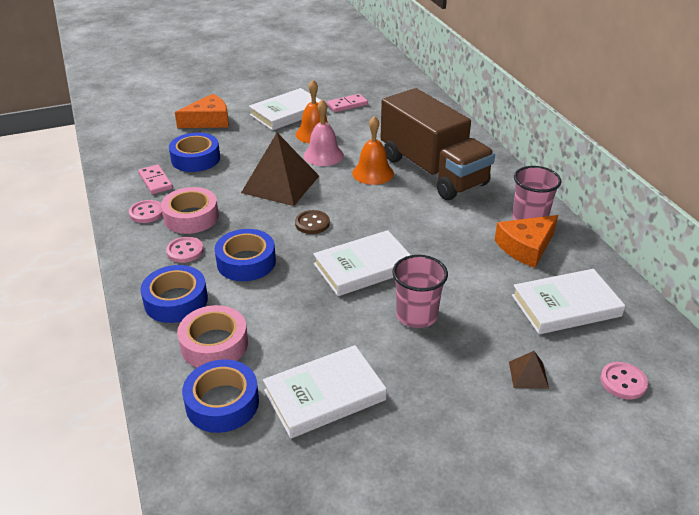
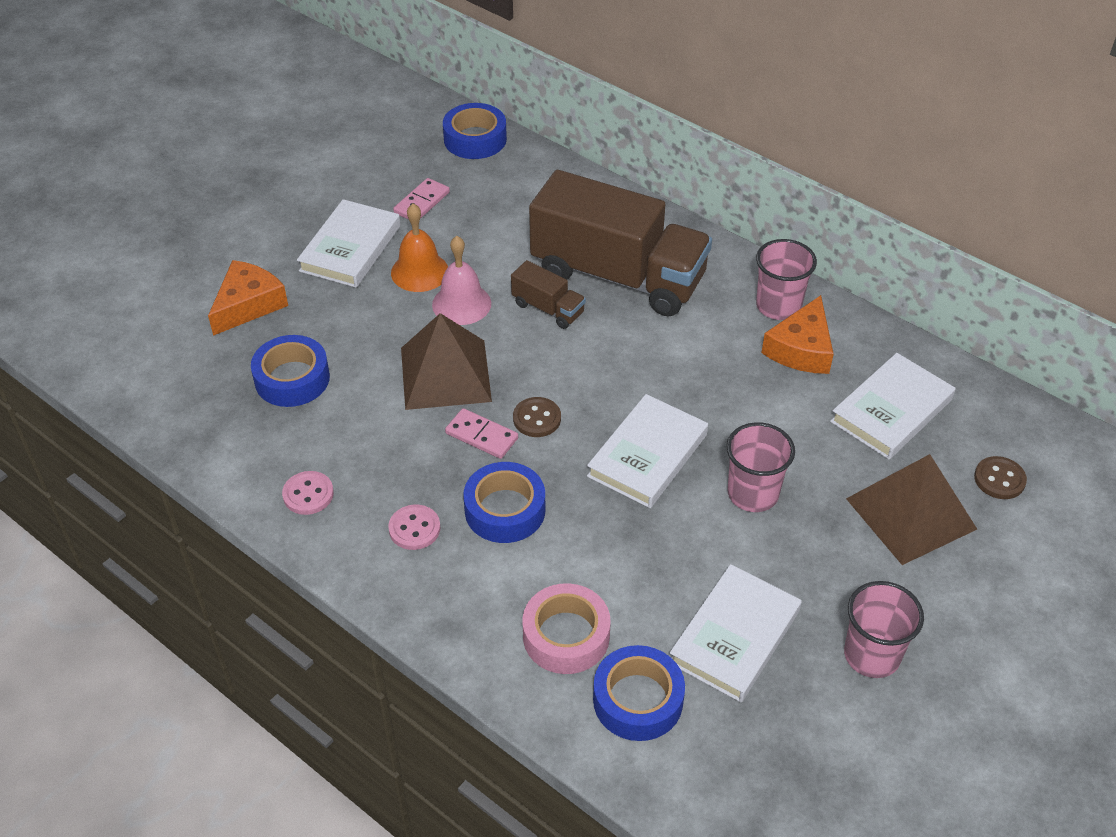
camera: 30 degrees left, 10 degrees up
(155, 181) = (271, 439): pink domino -> pink domino (481, 436)
(176, 301) = (469, 602): blue tape -> blue tape (475, 139)
(191, 217) = (375, 475): pink tape -> none
(373, 173) = (548, 308): orange bell -> brown truck
(417, 454) = (872, 655): none -> pink cup
(528, 375) = (911, 513): brown pyramid -> brown pyramid, size x2.30
(623, 382) = (999, 479): pink button -> brown button

